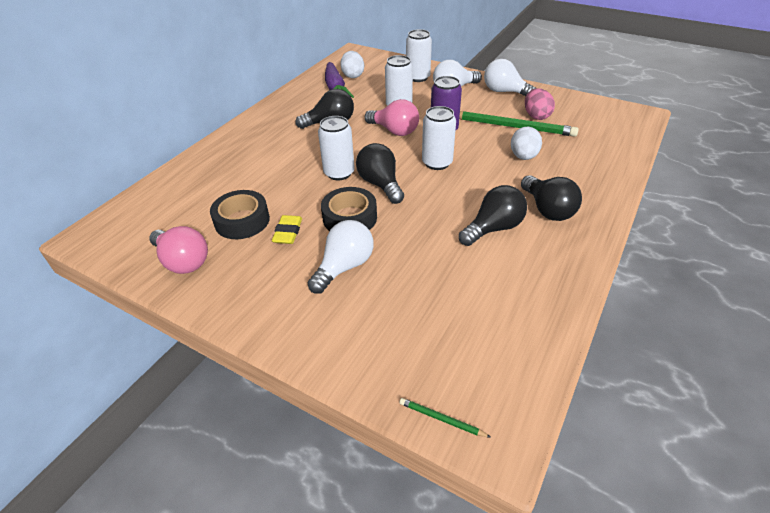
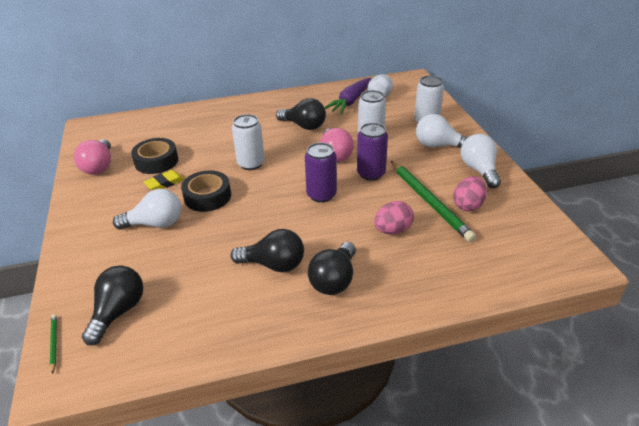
camera: 45 degrees right, 5 degrees down
(380, 184) = (260, 187): black light bulb -> black light bulb (118, 312)
(437, 163) = (321, 195): white can -> purple can
(523, 157) = (392, 230): white egg -> pink egg

